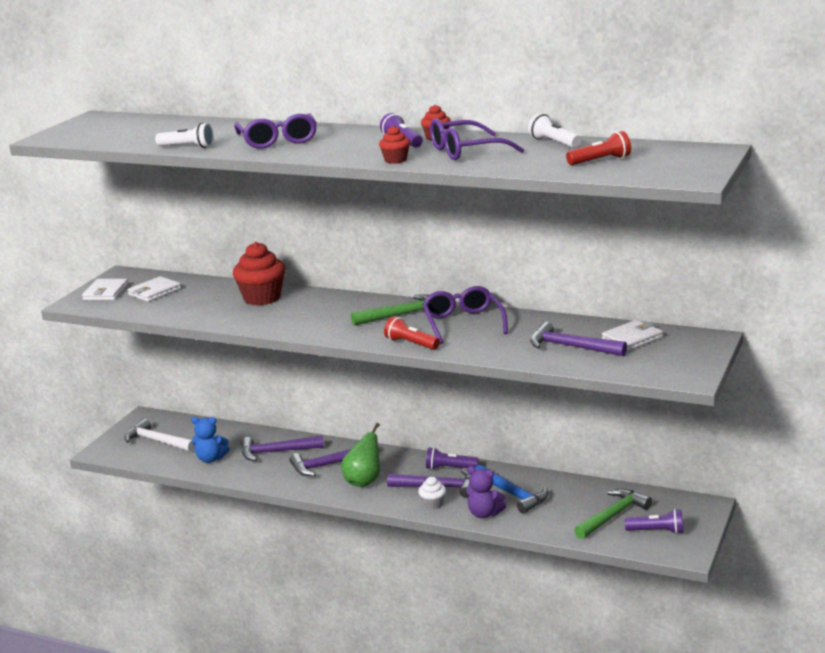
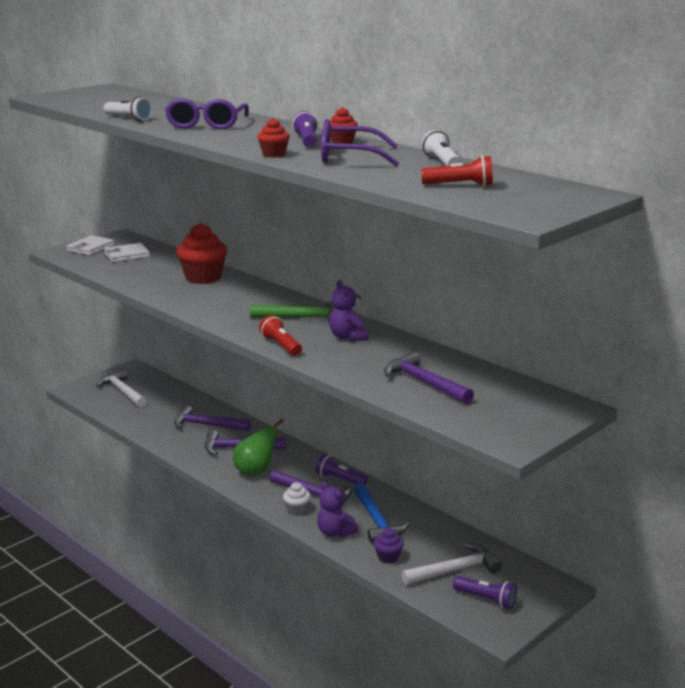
camera: 20 degrees right, 0 degrees up
(211, 459) = (150, 417): blue teddy bear -> none
(463, 323) = (348, 337): purple glasses -> purple teddy bear
(548, 521) = (388, 557): none -> purple cupcake
(613, 516) = (455, 570): green hammer -> white hammer
(632, 338) = (493, 388): white wallet -> none

